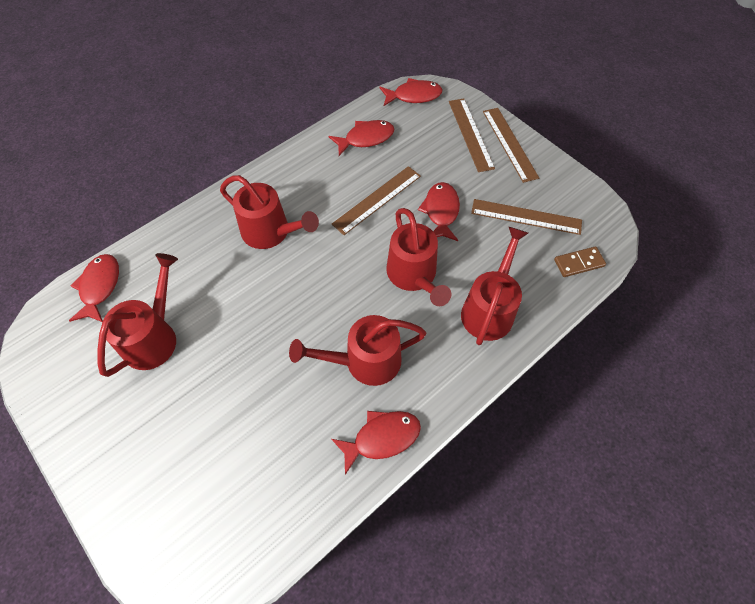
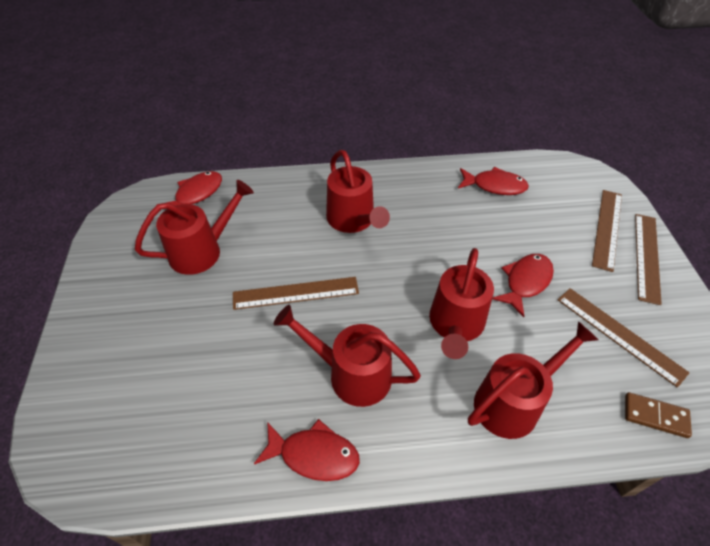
camera: 35 degrees right, 10 degrees down
(377, 199) = (468, 240): brown ruler -> brown ruler (296, 293)
(414, 96) = (568, 171): red fish -> none

